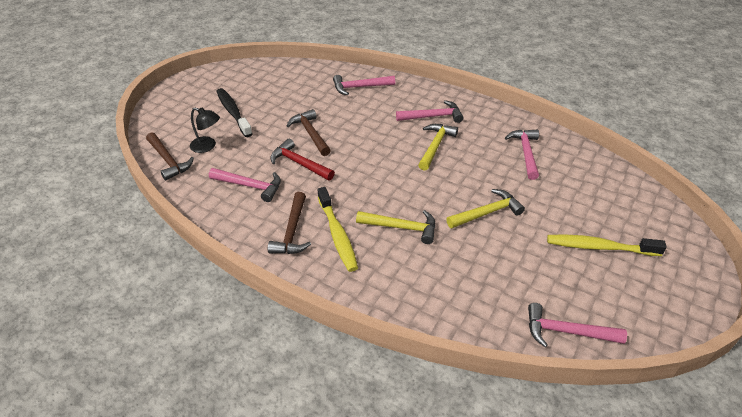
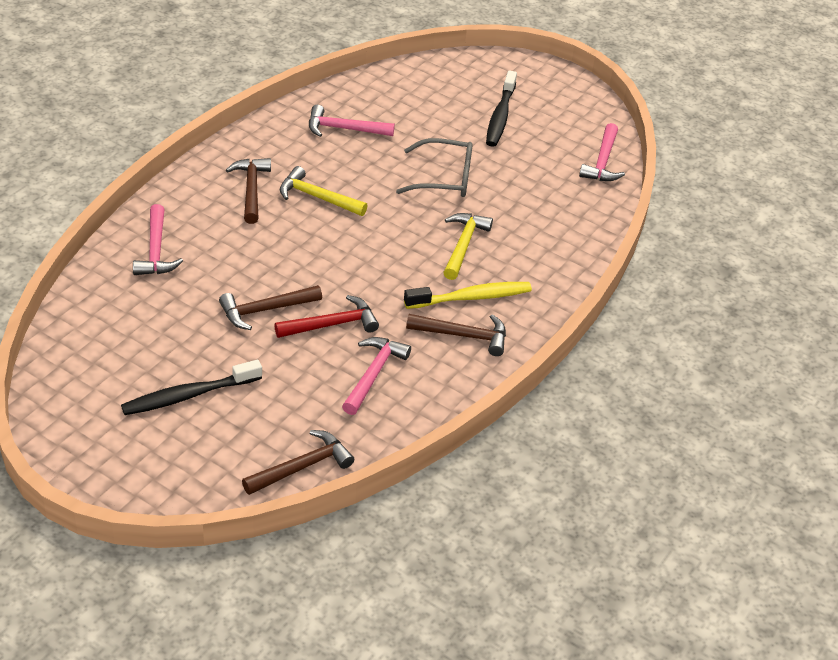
camera: 90 degrees left, 0 degrees up
(207, 146) = (274, 423): black lamp -> none
(299, 163) = (332, 324): red hammer -> red hammer turned 150 degrees counterclockwise
(433, 116) = (251, 189): pink hammer -> brown hammer
(487, 213) = (444, 178): yellow hammer -> grey glasses
(599, 247) = (500, 116): yellow toothbrush -> black toothbrush

